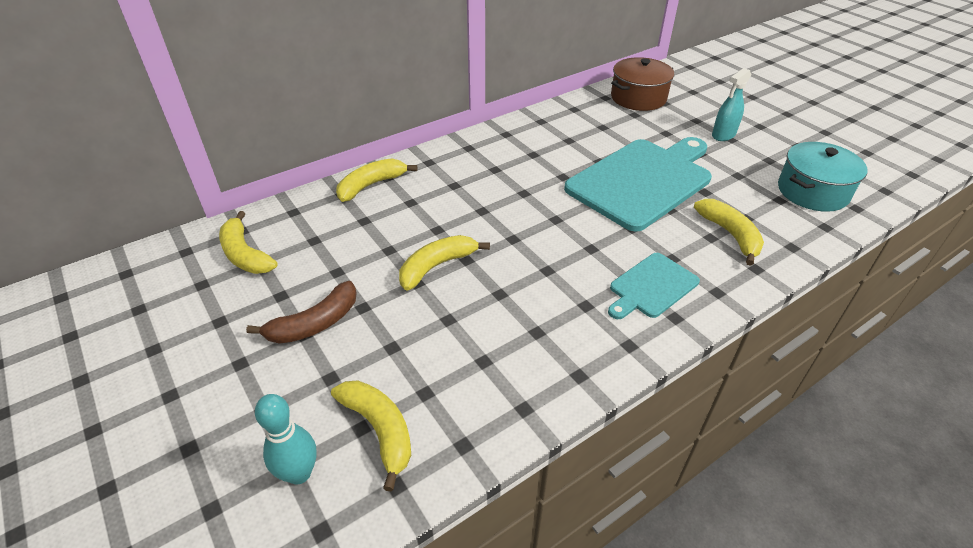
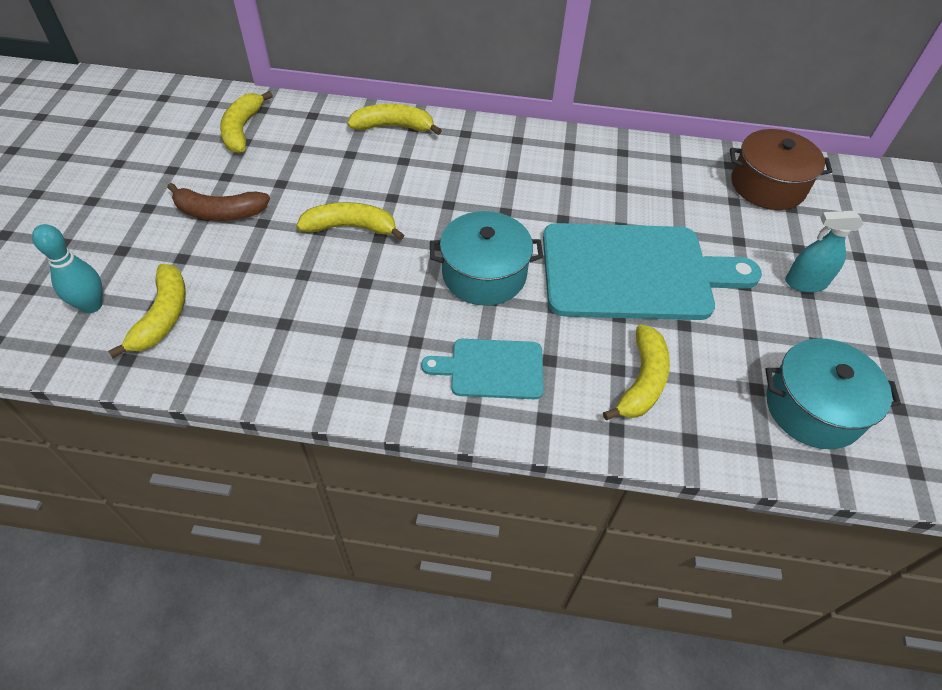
camera: 40 degrees right, 10 degrees up
(566, 237) = (484, 274): none -> turquoise pot

